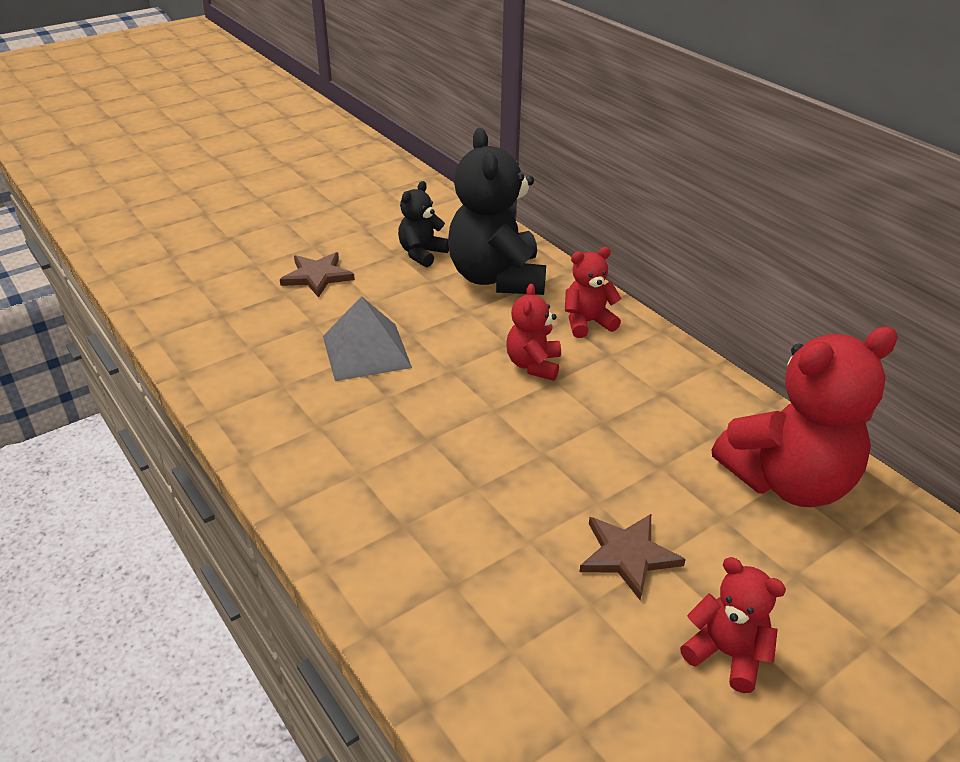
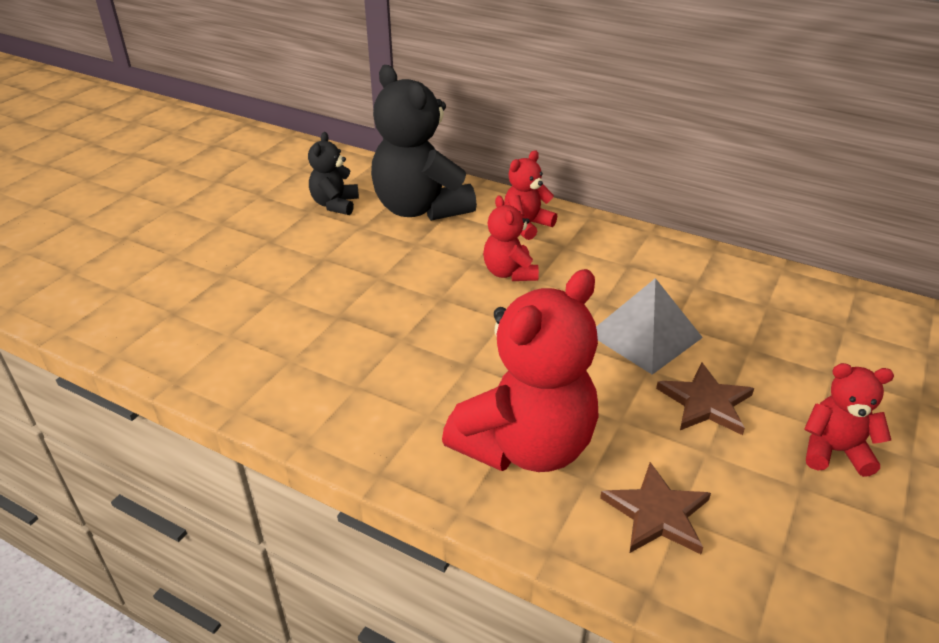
camera: 25 degrees left, 0 degrees up
(317, 276) = (247, 250): brown star -> brown star (657, 513)
(366, 351) = (350, 305): grey pyramid -> grey pyramid (645, 335)
(788, 481) = (772, 304): red teddy bear -> red teddy bear (525, 446)

